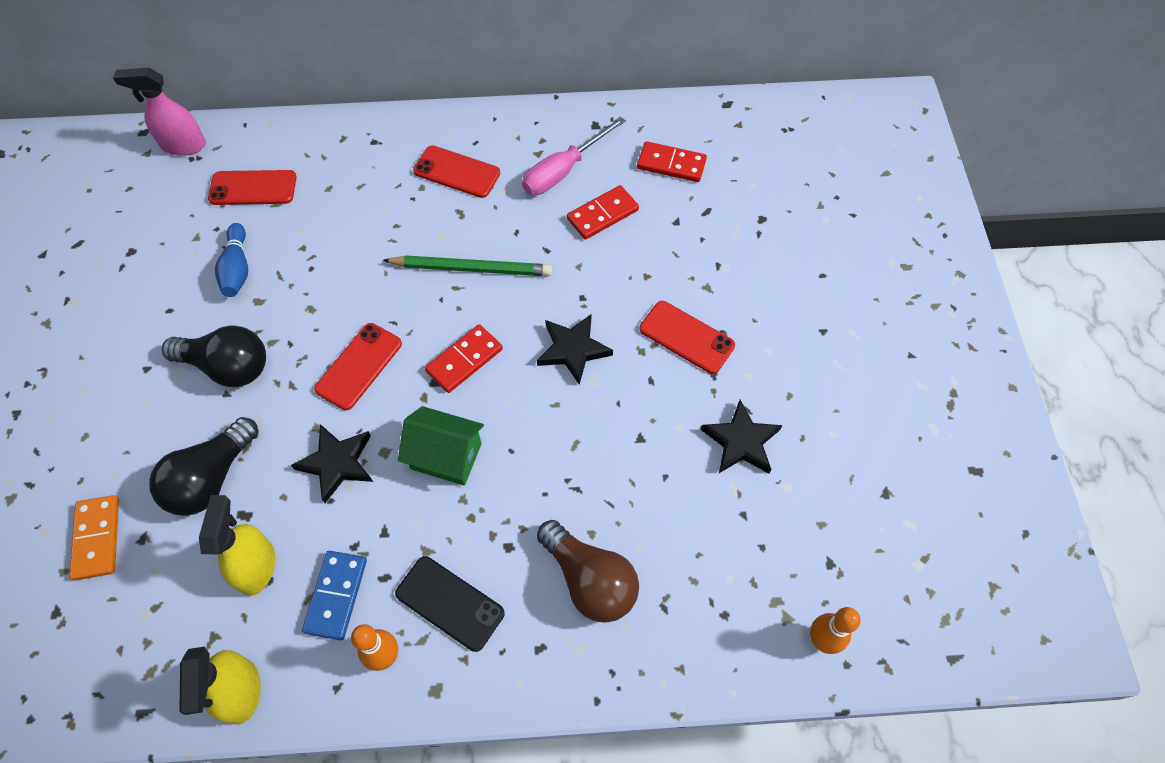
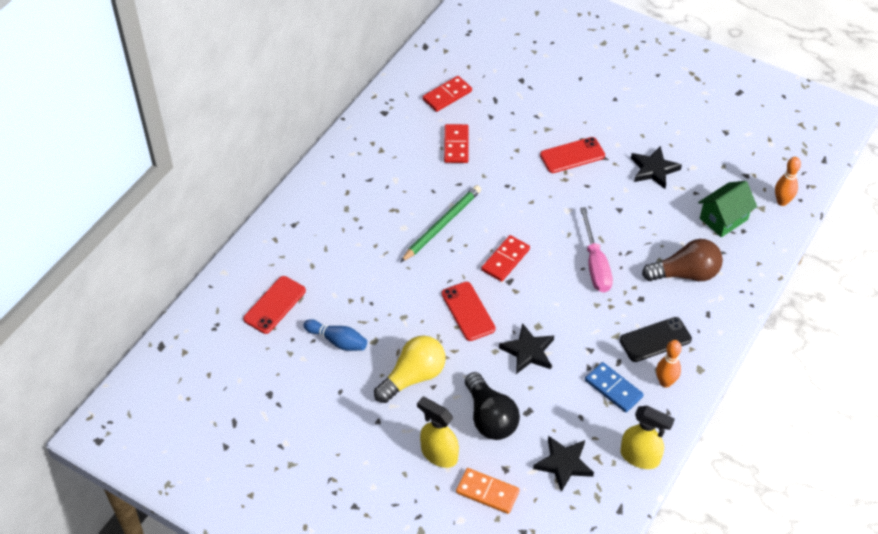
camera: 55 degrees left, 10 degrees down
(183, 145) = (197, 328): pink spray bottle -> none
(228, 367) = (413, 377): black light bulb -> yellow light bulb
(256, 566) = (567, 418): yellow spray bottle -> yellow spray bottle (439, 454)
(446, 456) = (563, 299): green house -> green house (723, 219)
(457, 172) = (359, 195): red phone -> none
(464, 360) = (505, 260): red domino -> red domino turned 45 degrees clockwise
(563, 171) = (406, 145): pink screwdriver -> pink screwdriver (595, 264)
(573, 350) = (539, 208): black star -> black star (564, 464)

